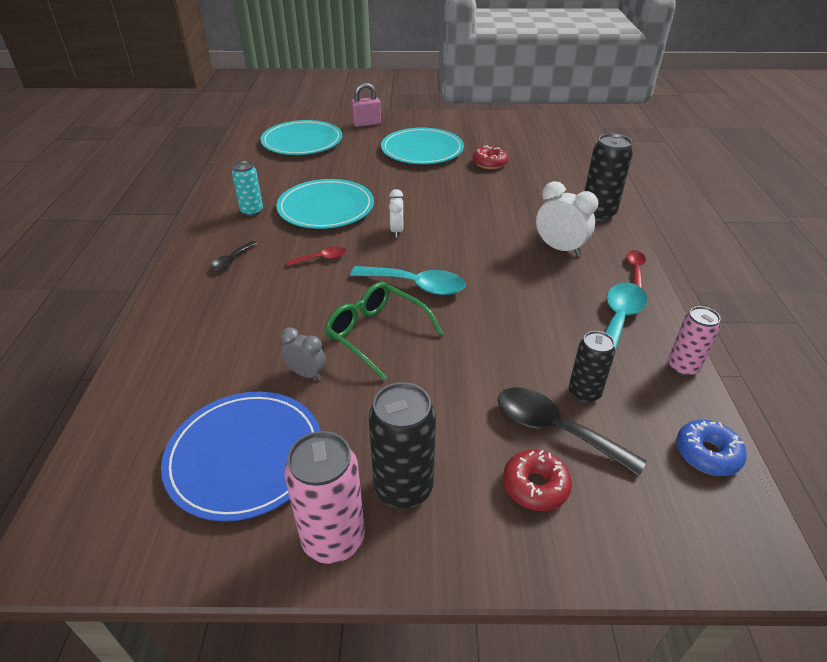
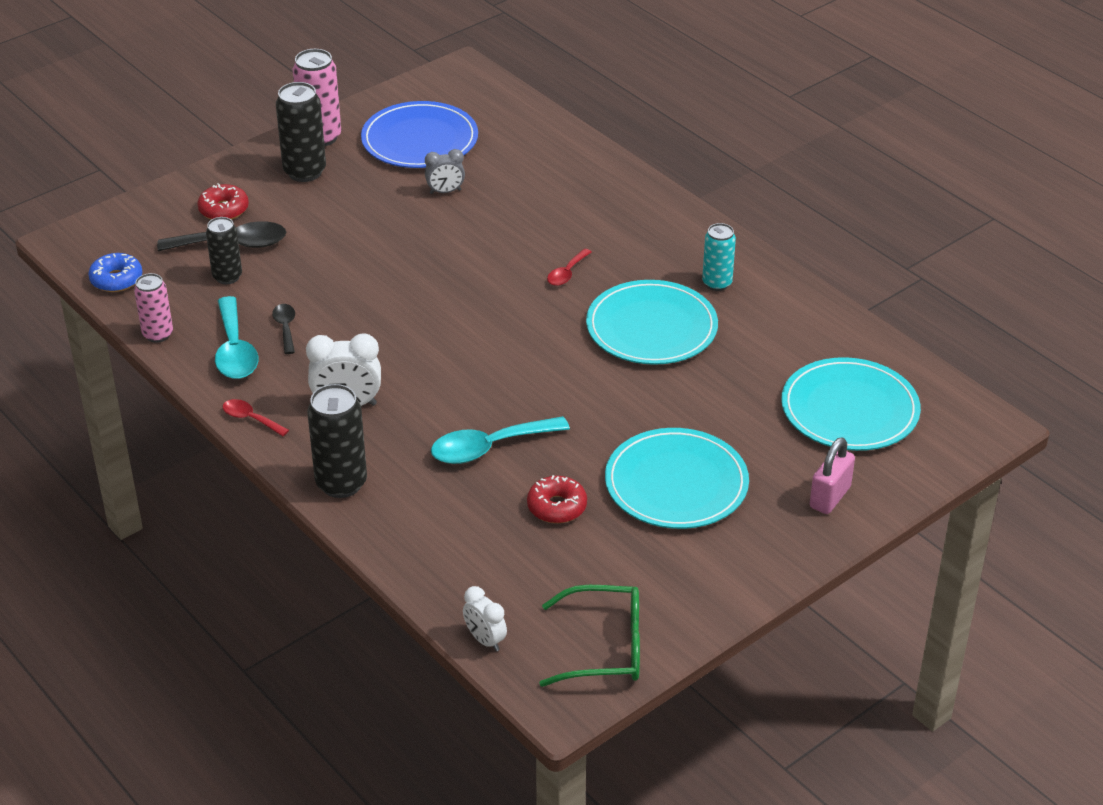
camera: 140 degrees right, 0 degrees up
(232, 260) = (642, 231): black spoon -> black spoon (285, 328)
(376, 334) = (430, 239): green glasses -> green glasses (605, 647)
(396, 231) = (538, 338): white clock -> white clock (485, 640)
(416, 285) = (447, 293): turquoise spoon -> turquoise spoon (489, 448)
(635, 269) = (250, 419): red spoon -> red spoon turned 150 degrees clockwise

